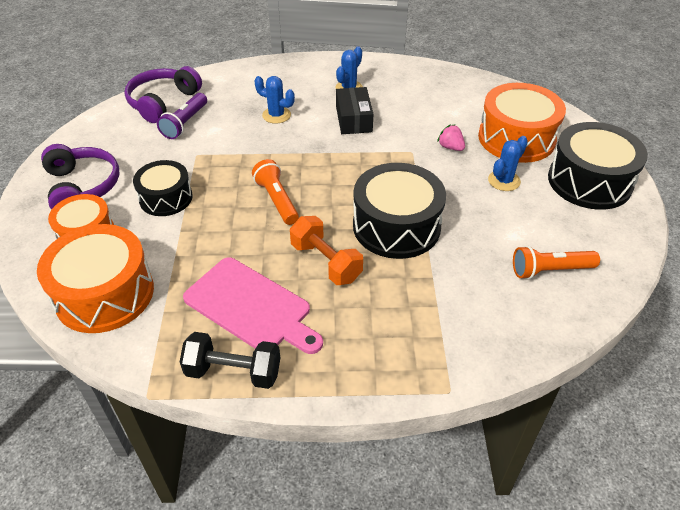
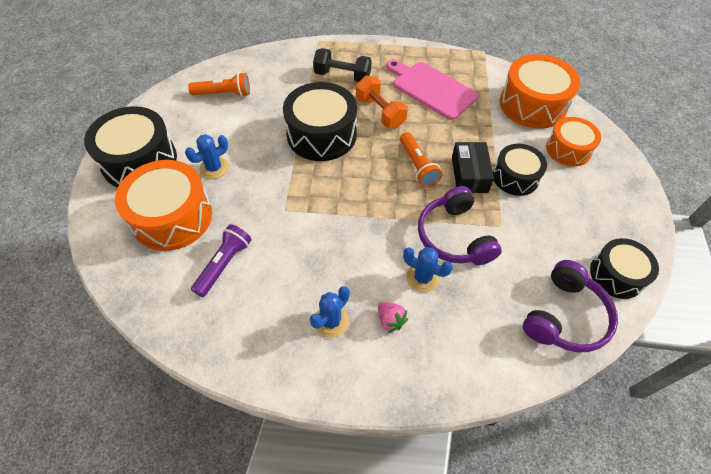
camera: 175 degrees left, 10 degrees up
(82, 187) = (596, 196): purple headphones -> purple headphones (454, 236)
(103, 128) = (616, 275): none -> black drum
(185, 123) = (525, 274): purple flashlight -> purple flashlight (224, 264)
(233, 372) = (438, 57): black dumbbell -> black dumbbell (342, 76)
(353, 119) = (335, 262): black box -> black box (469, 174)
(450, 147) = (244, 211): pink strawberry -> pink strawberry (390, 320)

